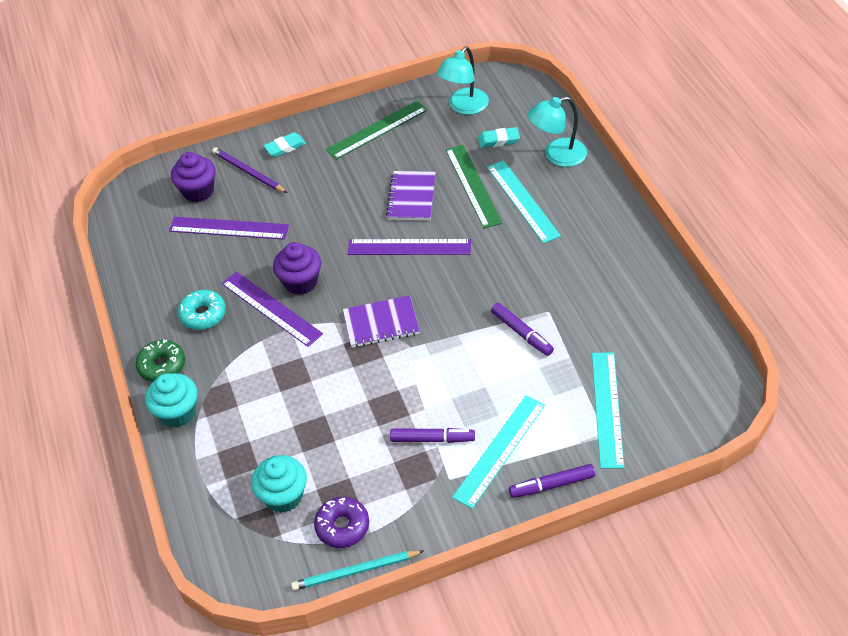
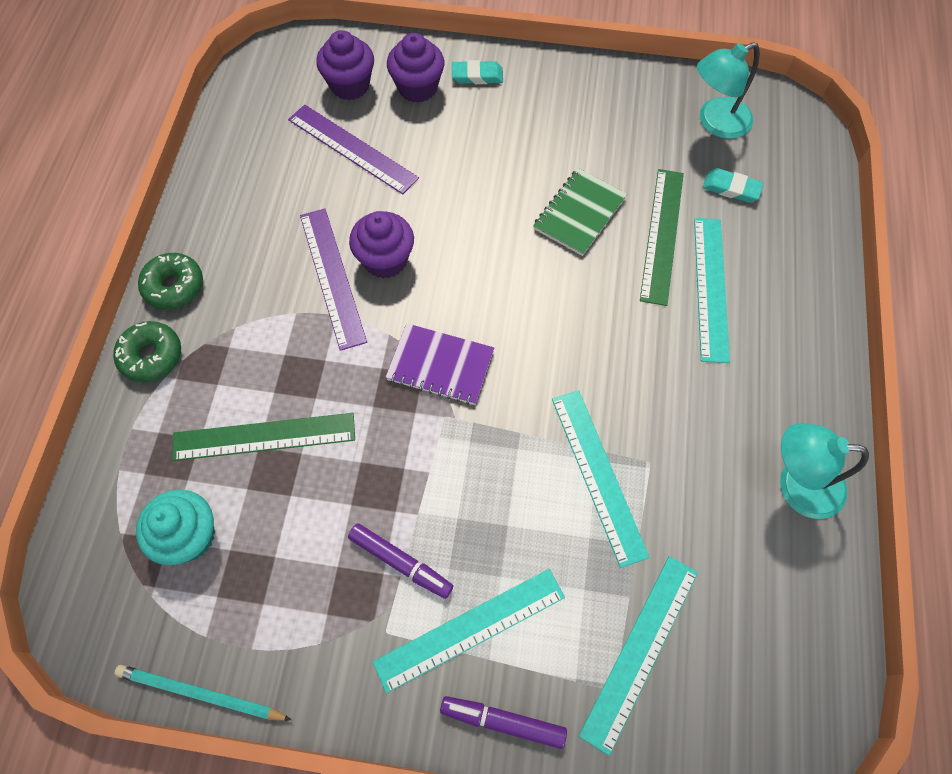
camera: 25 degrees right, 15 degrees up
(178, 412) = (151, 356): turquoise cupcake -> green donut
(203, 315) = (256, 245): turquoise donut -> none
(248, 172) = (417, 88): purple pencil -> purple cupcake
(342, 526) = (225, 620): purple donut -> none
(377, 130) = (594, 104): green ruler -> green ruler (264, 437)
(409, 247) = (536, 279): purple ruler -> none
(411, 197) = (579, 213): purple notebook -> green notebook
(521, 333) = (598, 475): purple marker -> turquoise ruler
(557, 155) = (792, 246): turquoise lamp -> turquoise lamp (797, 485)

